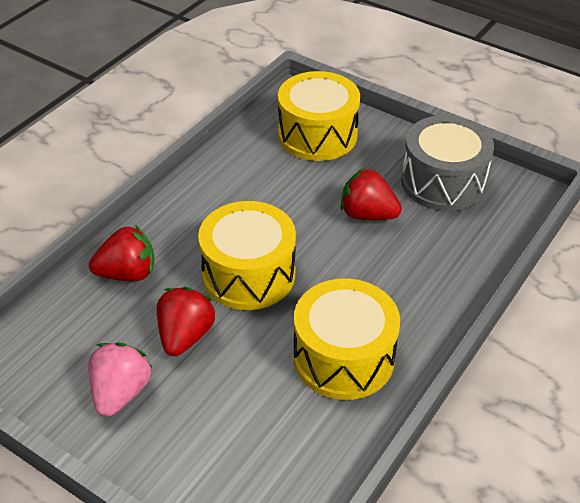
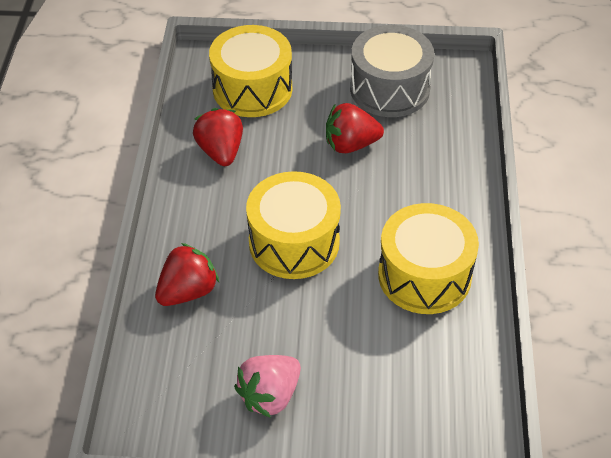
camera: 30 degrees left, 5 degrees up
(120, 393) = (270, 395): pink strawberry -> pink strawberry turned 120 degrees counterclockwise
(185, 336) = (284, 321): red strawberry -> red strawberry (221, 151)

